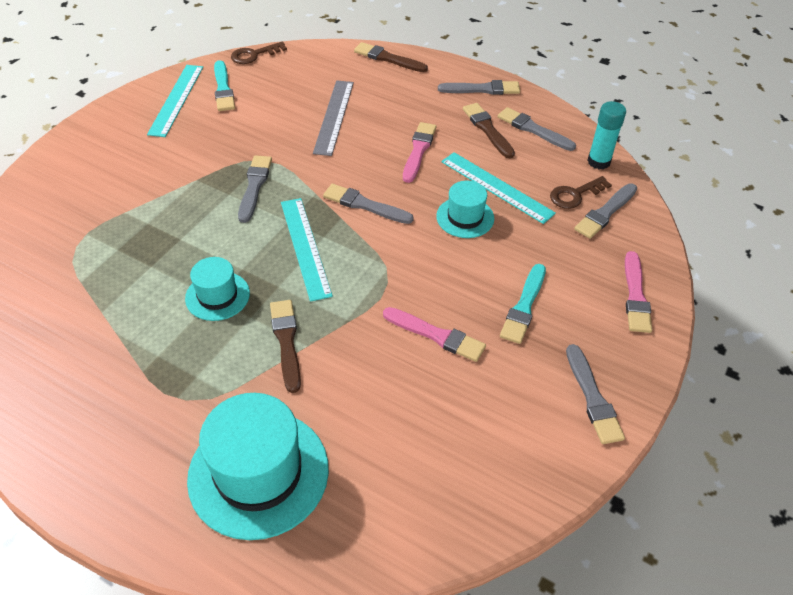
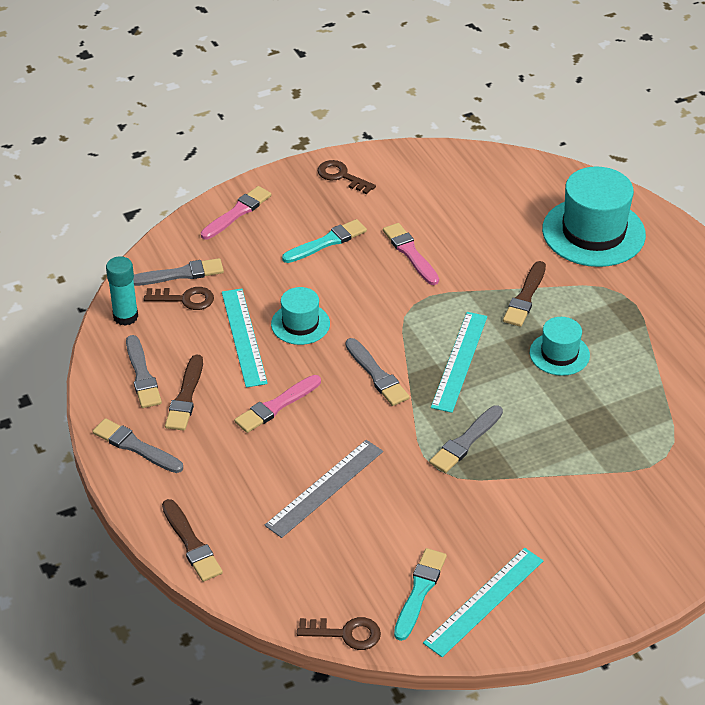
camera: 145 degrees left, 5 degrees down
(592, 397) = (342, 176): grey brush -> brown key

